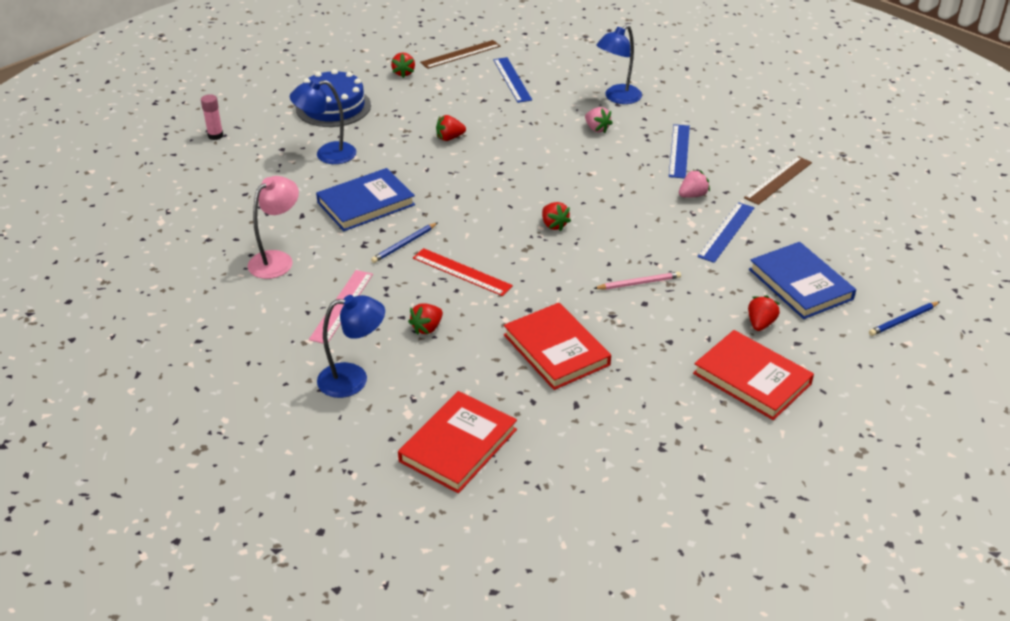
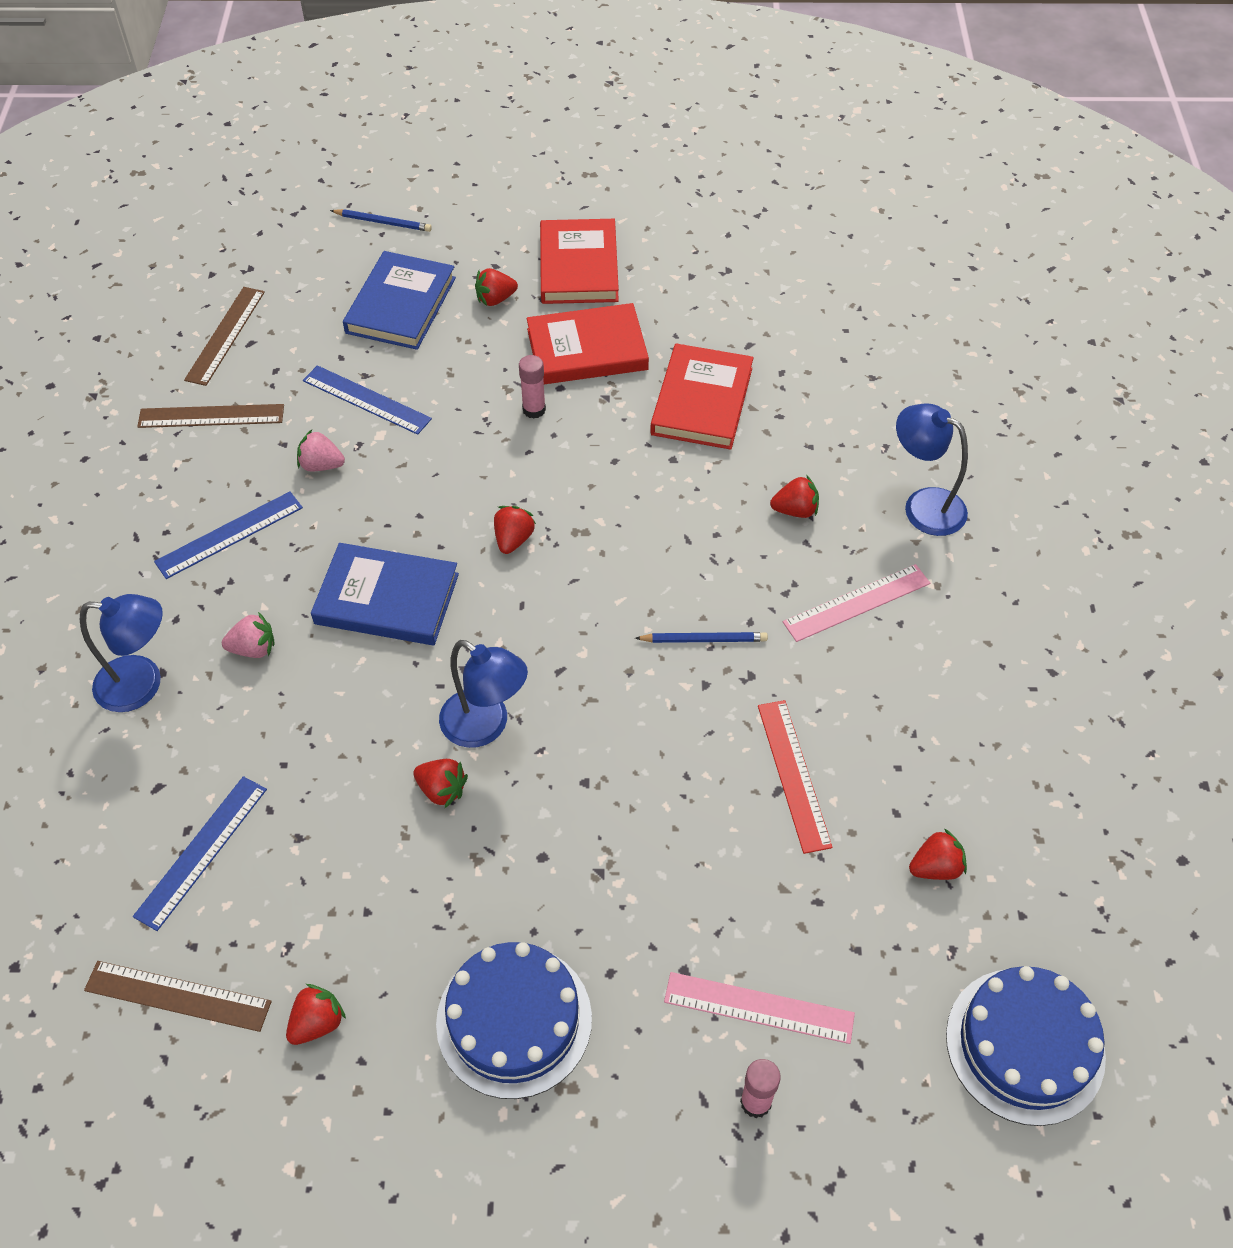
camera: 135 degrees left, 15 degrees up
(111, 202) = (1025, 1045): none -> blue cake
(199, 231) = (935, 867): none -> red strawberry
(239, 155) = (759, 1007): none -> pink ruler
(277, 260) = (872, 731): pink lamp -> none
(327, 154) = (634, 897): blue lamp -> blue lamp (485, 726)
(366, 203) = (680, 746): blue book -> blue book (387, 599)
(458, 445) = (889, 379): red book -> red book (587, 349)
(462, 272) = (684, 552): red ruler -> red ruler (793, 775)
(597, 129) = (253, 648): pink strawberry -> pink strawberry turned 75 degrees clockwise
(639, 283) = (534, 410): pink pencil -> pink glue stick
(726, 232) = (366, 399): blue ruler -> blue ruler turned 45 degrees clockwise
(847, 212) = (225, 335): none -> brown ruler

